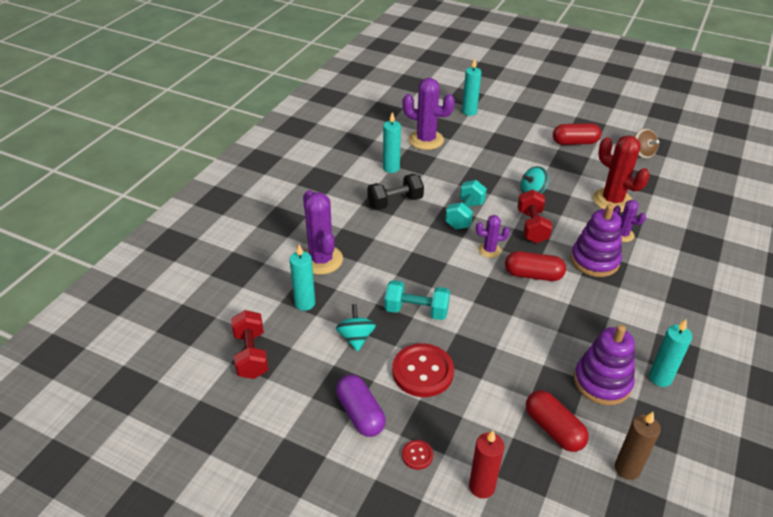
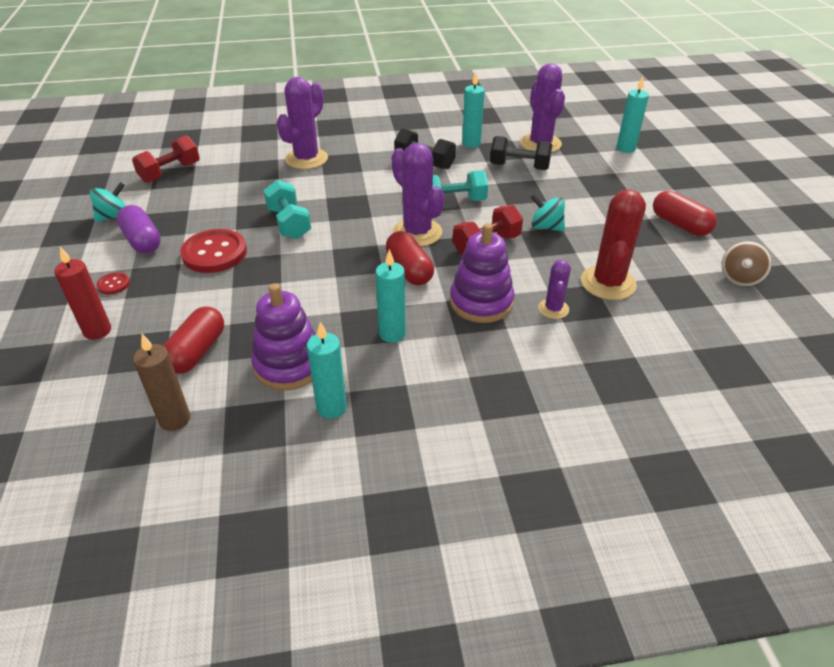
camera: 55 degrees right, 0 degrees up
(305, 303) = (247, 171): turquoise candle -> turquoise candle (392, 334)
(356, 338) = (228, 207): turquoise spinning top -> turquoise spinning top (114, 216)
(360, 414) = (142, 241): purple capsule -> purple capsule turned 60 degrees counterclockwise
(447, 164) = (519, 167): none -> black dumbbell
(489, 250) = (417, 232): purple cactus -> purple cactus, size x1.85

